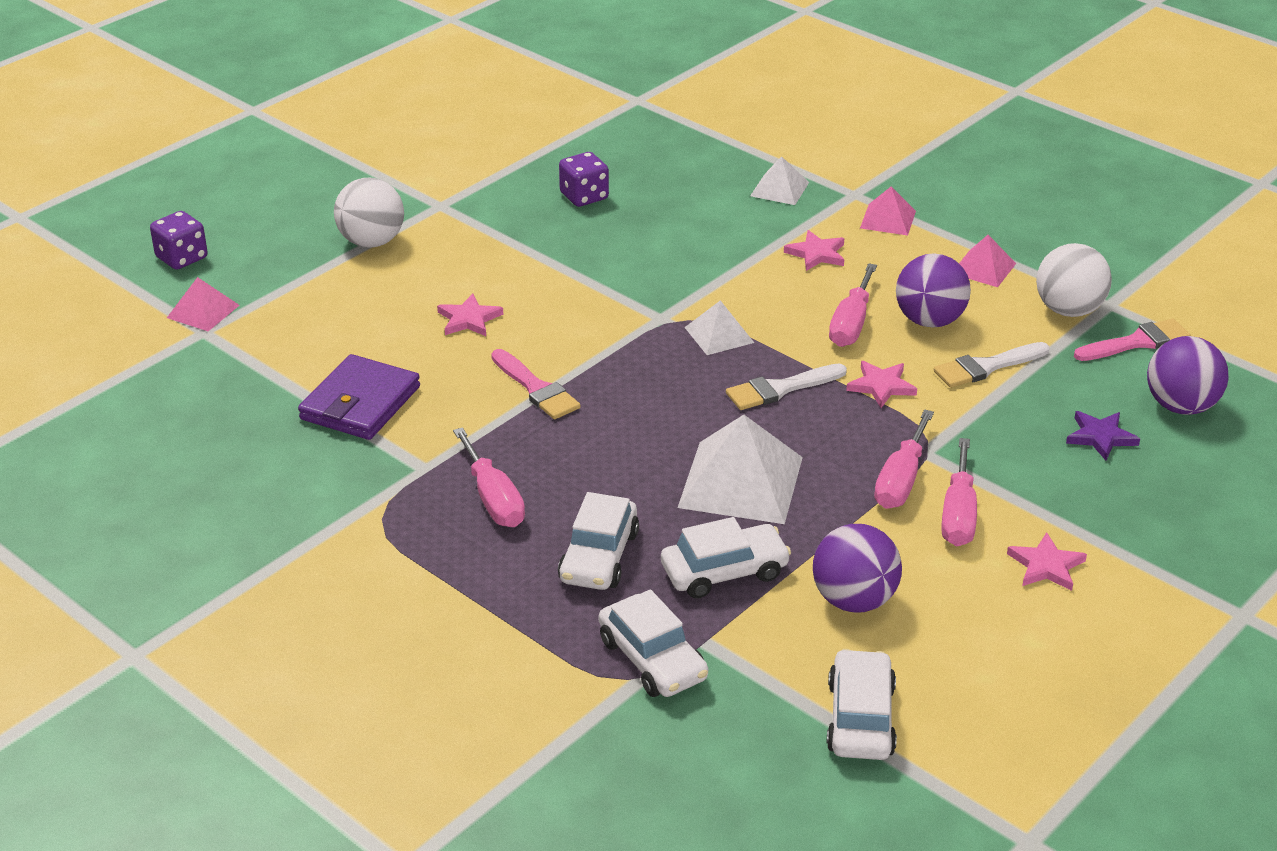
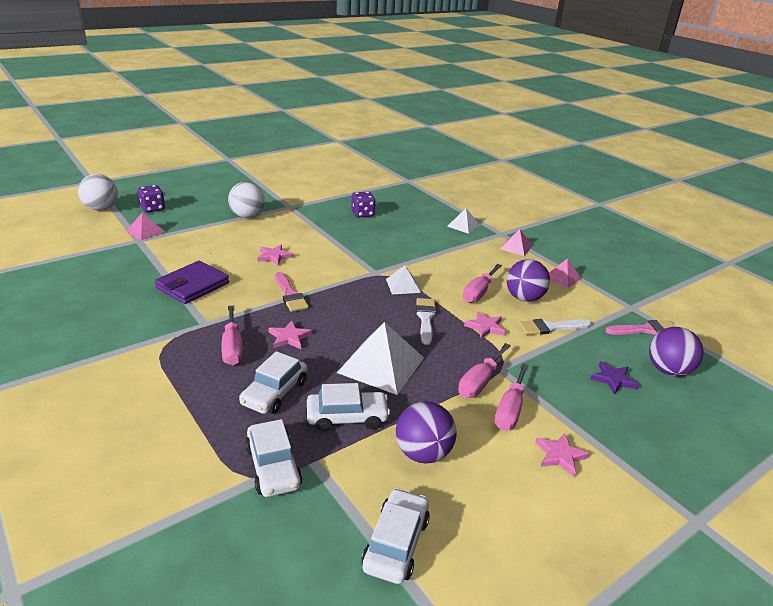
camera: 10 degrees right, 5 degrees down
(780, 389) = (425, 318): white brush -> white brush turned 105 degrees clockwise
(816, 254) = (472, 256): pink star -> pink star (289, 337)
(1068, 310) = (607, 306): white ball -> white ball (101, 208)

